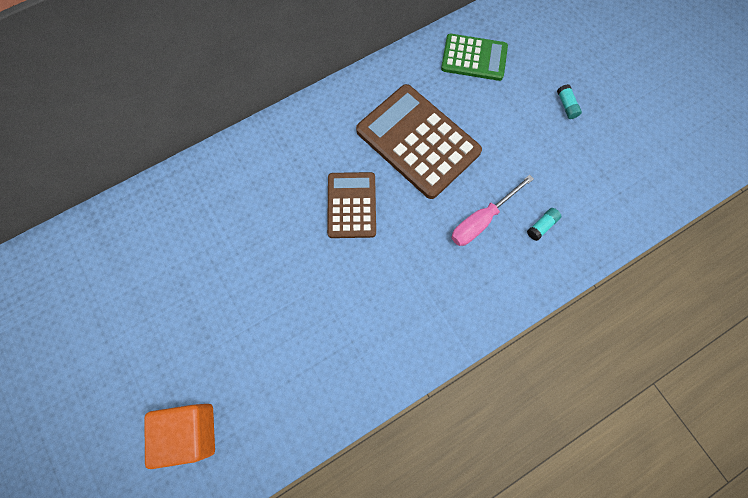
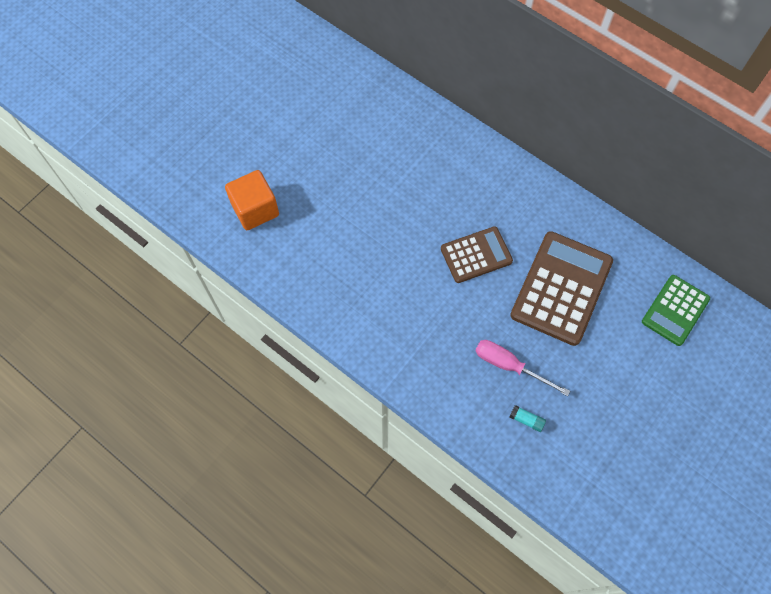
camera: 70 degrees right, 5 degrees down
(474, 58) = (675, 310): green calculator -> green calculator turned 45 degrees clockwise
(566, 105) = (666, 411): turquoise glue stick -> none

